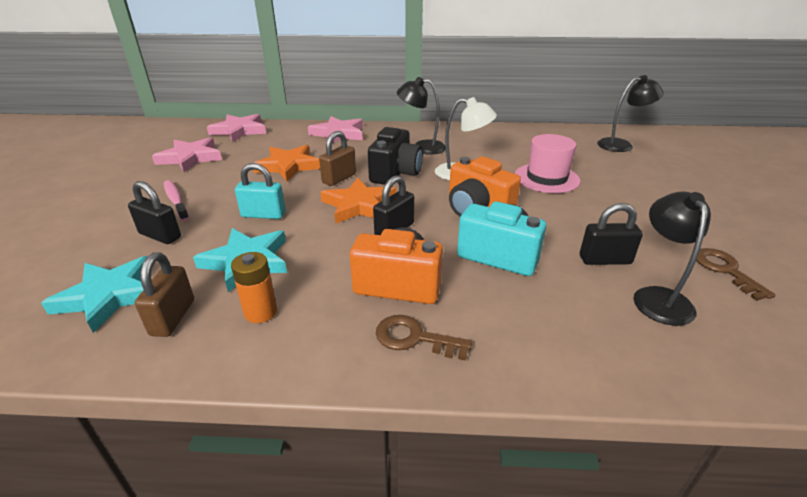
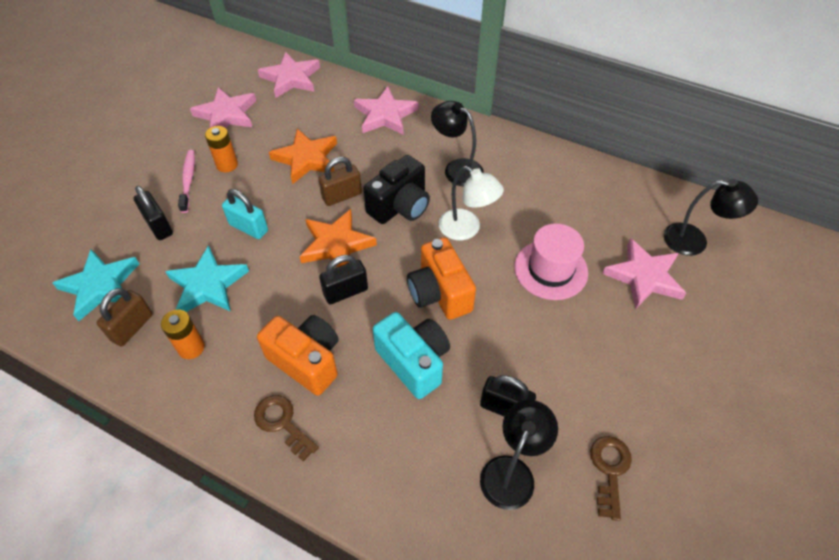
camera: 25 degrees right, 20 degrees up
(211, 184) = (227, 165): none -> orange battery
(612, 166) = (644, 277): none -> pink star

